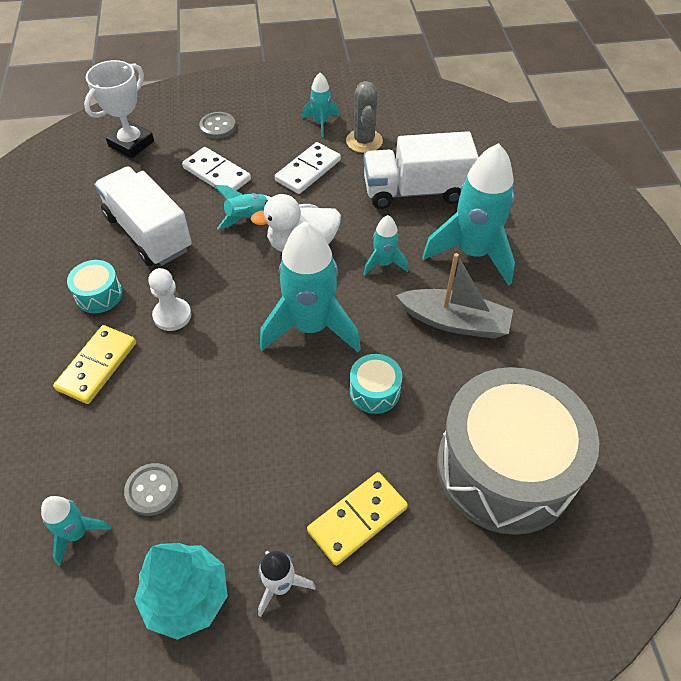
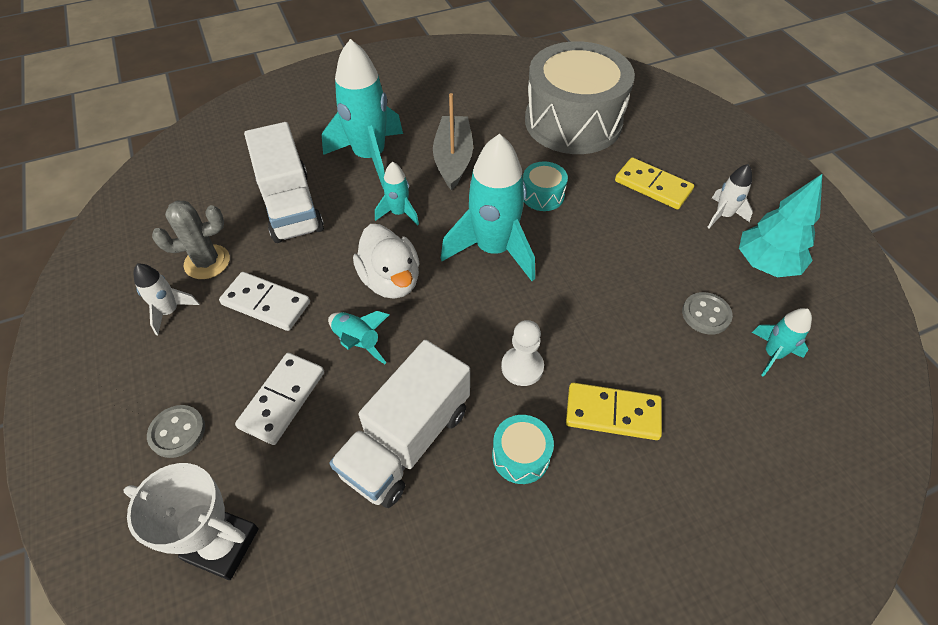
camera: 105 degrees left, 0 degrees up
(321, 123) = (170, 311): turquoise rocket -> white rocket

